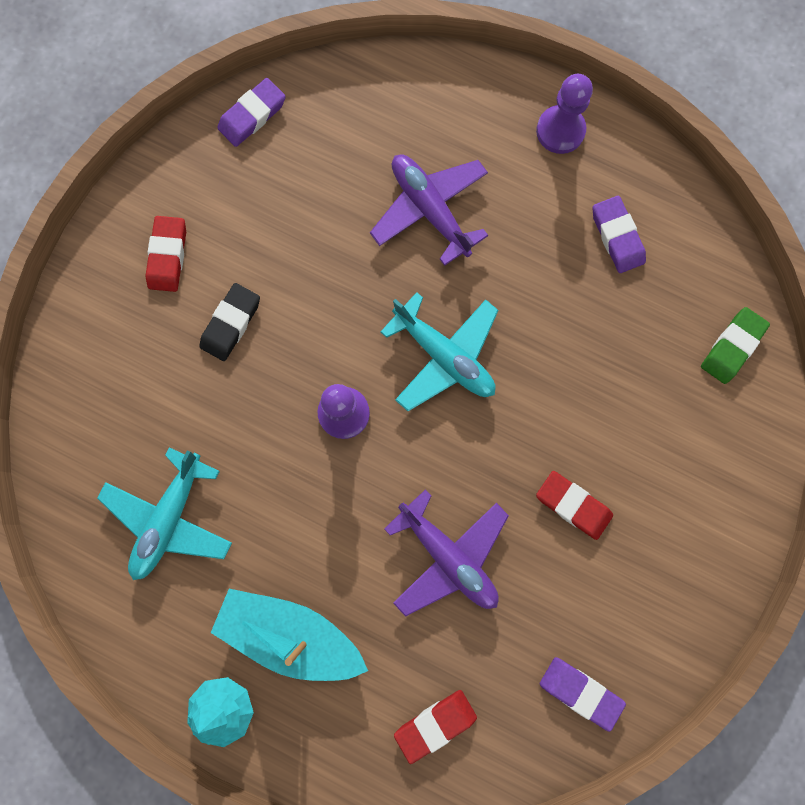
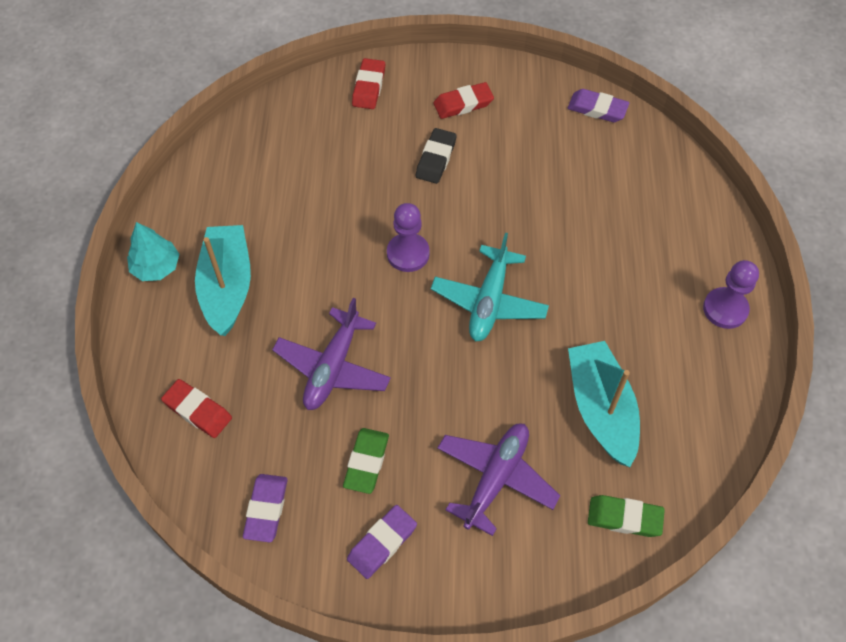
camera: 65 degrees right, 20 degrees down
(170, 518) = (277, 181): turquoise plane -> none
(231, 323) = (436, 159): black eraser -> black eraser turned 75 degrees counterclockwise
(430, 210) = (599, 245): purple plane -> purple plane (496, 478)
(572, 567) = (366, 462): none -> green eraser
(573, 505) = (418, 442): red eraser -> red eraser (369, 87)
(614, 308) = (601, 409): none -> turquoise boat
(617, 237) = (663, 386): purple eraser -> purple eraser (382, 543)

